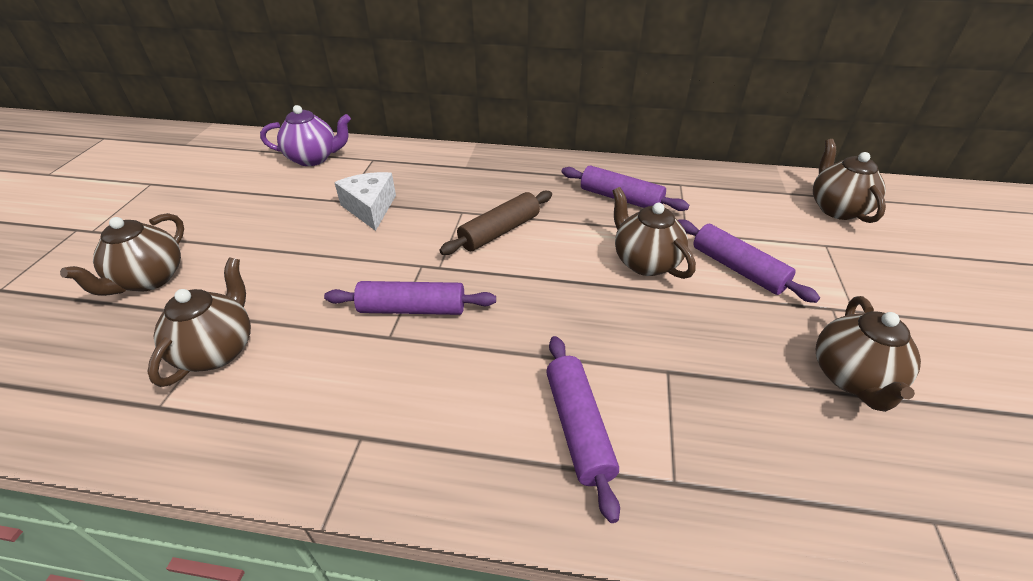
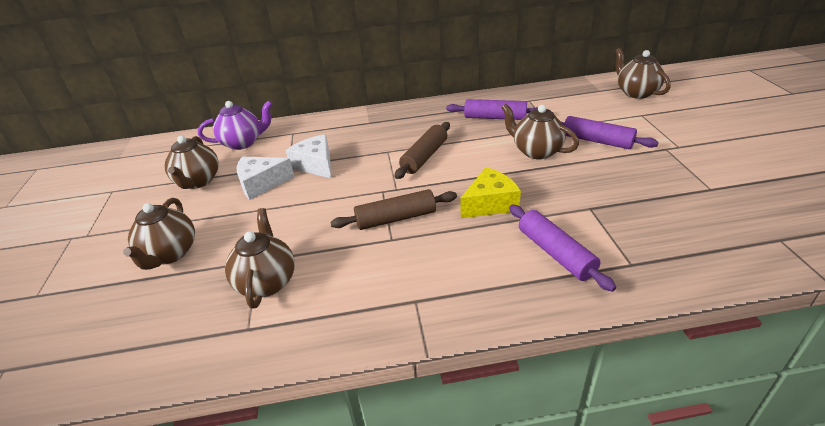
camera: 15 degrees left, 5 degrees down
(298, 217) = (261, 184): none -> white cheese
(412, 309) = (396, 218): purple rolling pin -> brown rolling pin
(538, 323) = (490, 204): none -> yellow cheese
(852, 378) = (698, 182): brown teapot -> brown teapot (198, 181)

